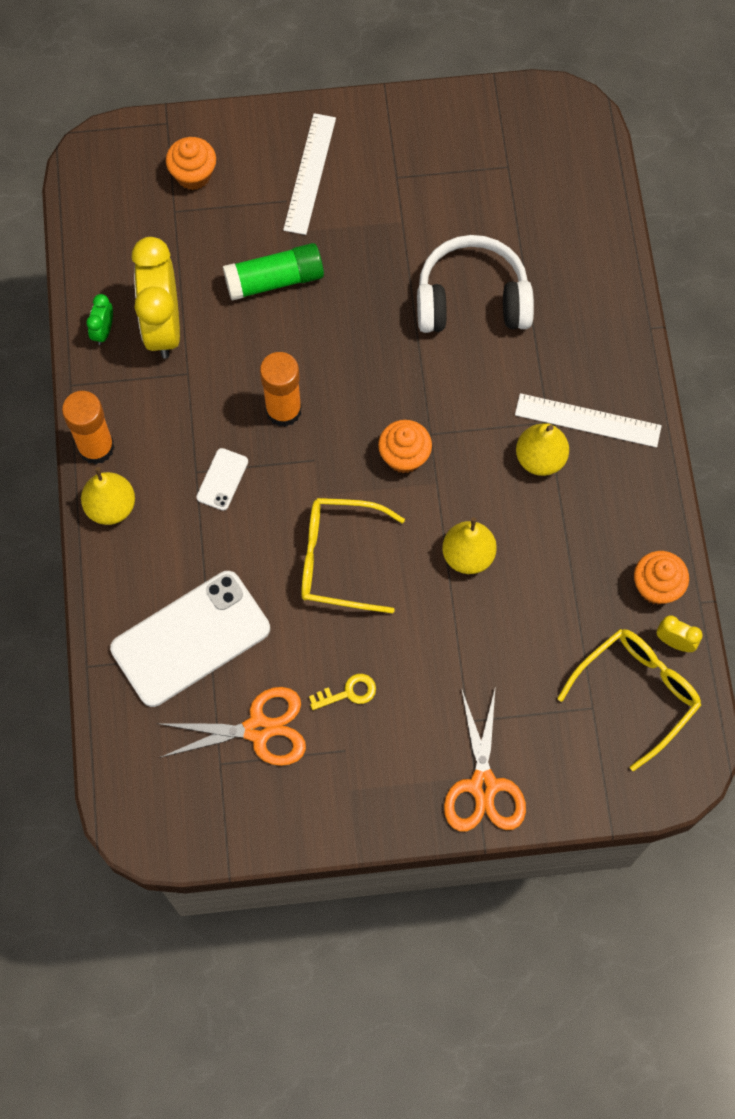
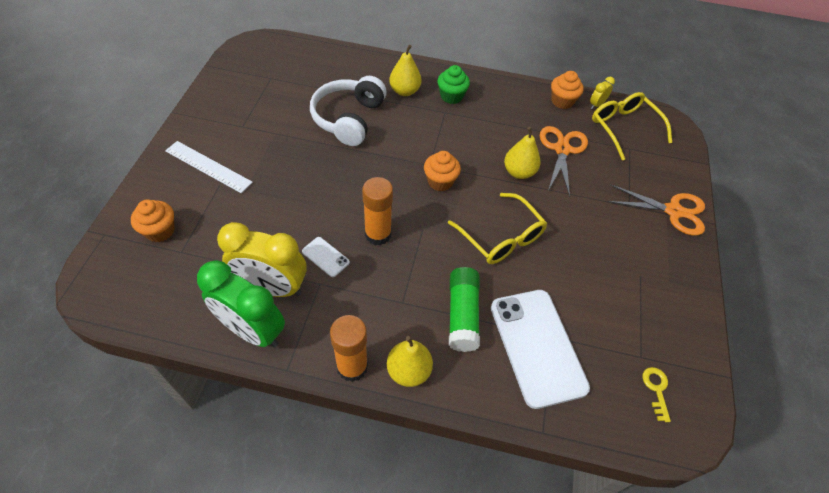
camera: 75 degrees left, 15 degrees down
(103, 331) = (252, 330): green clock -> green clock, size x2.31
(222, 479) = (415, 287): white phone -> white phone (325, 257)
(258, 729) = (617, 323): orange scissors -> orange scissors (562, 150)
(274, 280) = (276, 209): green glue stick -> green glue stick (462, 315)
(338, 559) = (501, 237): yellow glasses -> yellow glasses turned 60 degrees counterclockwise
(348, 692) = (599, 261): yellow key -> yellow key (656, 389)
(540, 458) = (467, 122): yellow pear -> yellow pear (404, 91)
(587, 420) = (451, 96): white ruler -> green cupcake

